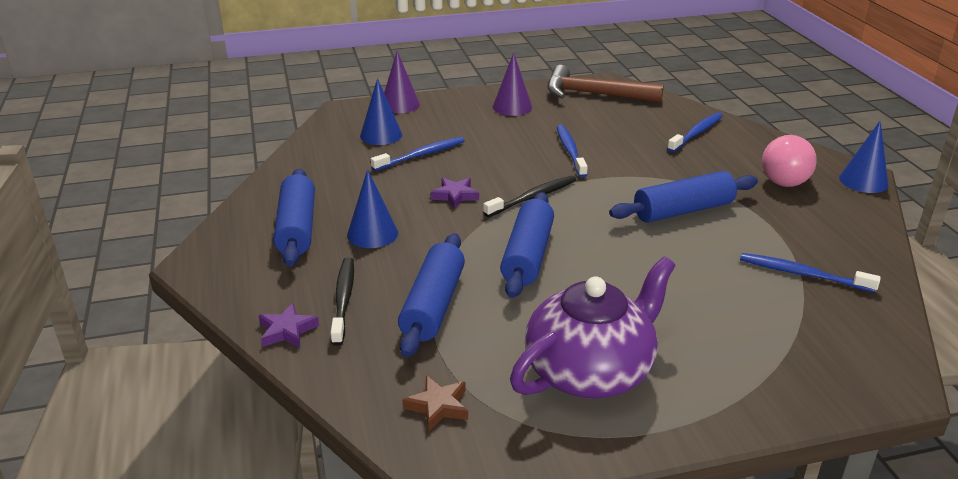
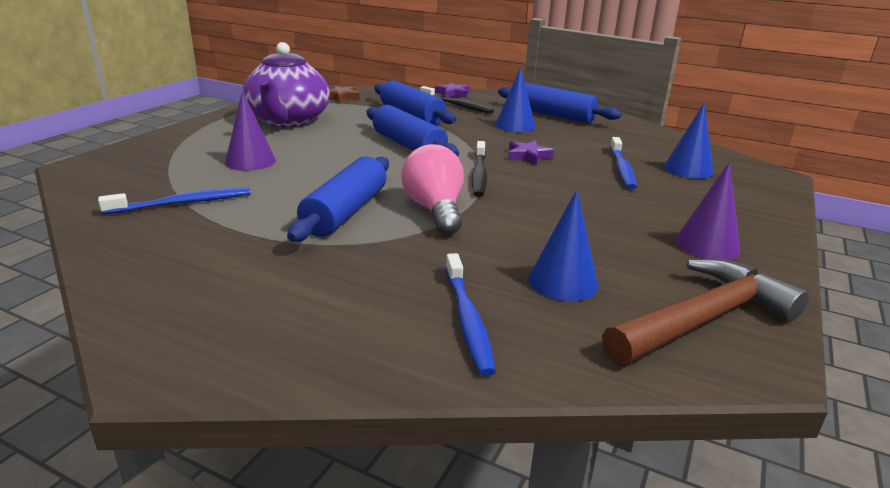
camera: 130 degrees right, 5 degrees down
(400, 104) = (769, 198): purple cone -> purple cone (250, 161)
(570, 151) = (539, 222): blue toothbrush -> none
(788, 178) = (266, 301): pink light bulb -> pink light bulb (435, 210)
(863, 181) = (144, 351): blue cone -> blue cone (563, 282)

